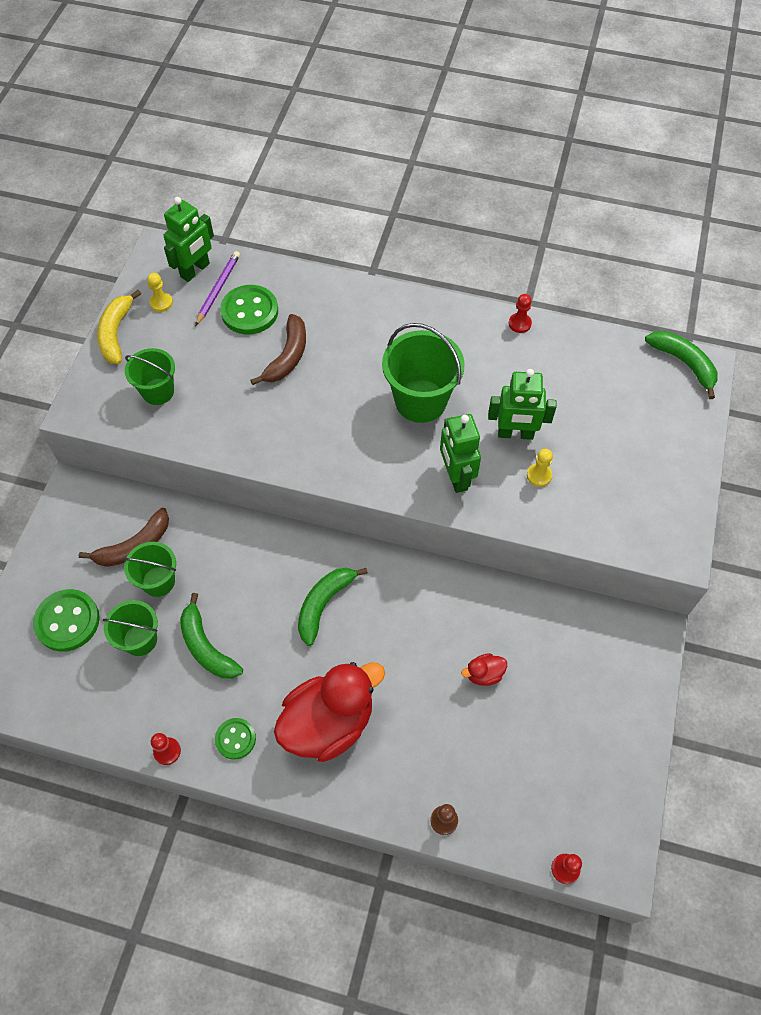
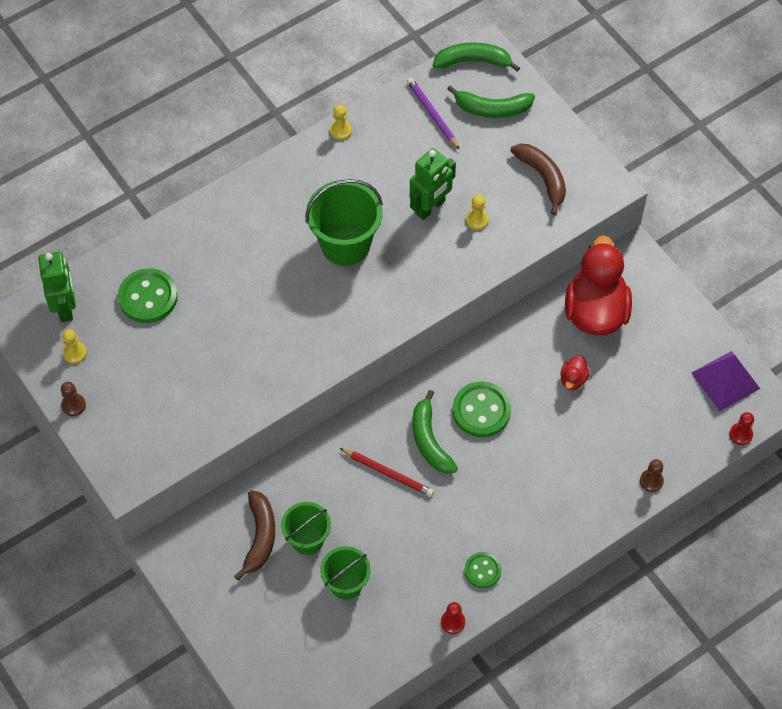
camera: 50 degrees left, 0 degrees up
(67, 621) = (283, 625): green button -> green button (481, 411)
(116, 333) = (73, 405): yellow banana -> brown pawn
(158, 391) = (163, 412): green bucket -> none
(206, 646) = (393, 542): green banana -> green banana (492, 109)
(218, 289) = (102, 304): purple pencil -> purple pencil (432, 114)
(267, 595) = (388, 473): none -> red pencil
(287, 356) = (218, 301): brown banana -> brown banana (543, 178)
(328, 723) = (523, 502): red duck -> red duck (595, 311)
(456, 477) = (429, 270): green robot -> none
(519, 323) = (340, 130): red pawn -> yellow pawn
(607, 810) = (725, 380): none -> purple pyramid

